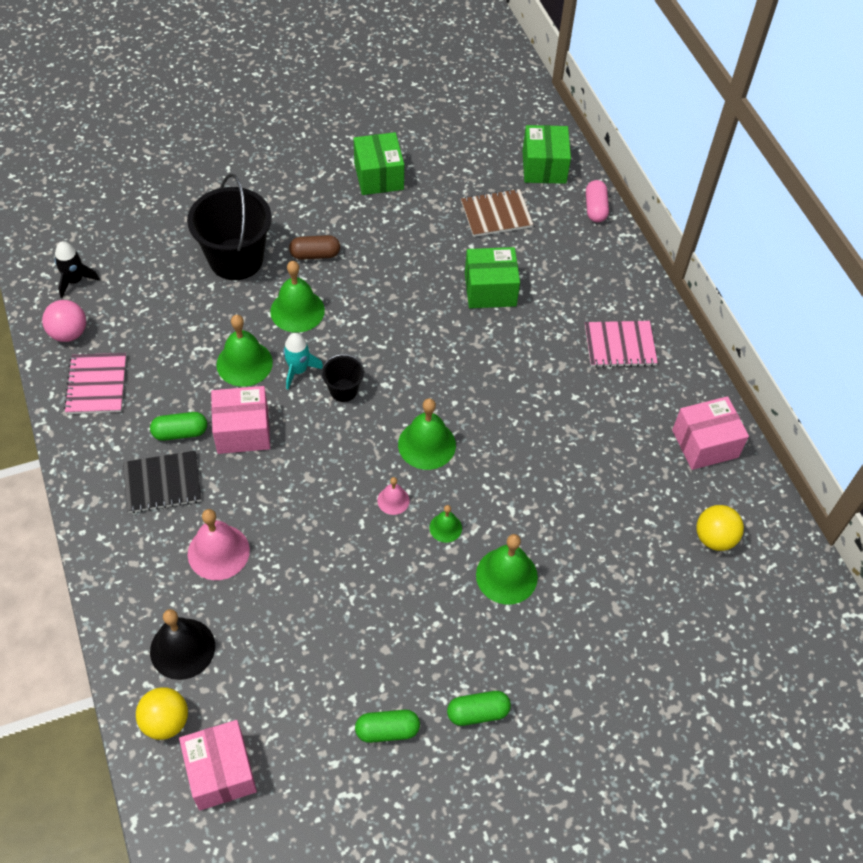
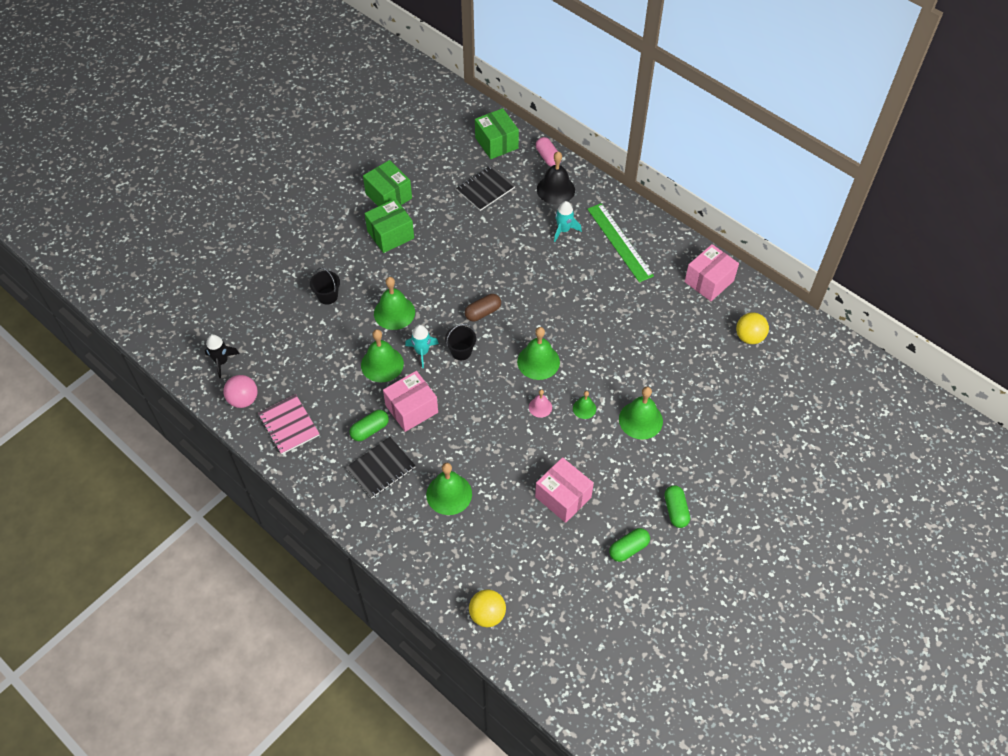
camera: 25 degrees left, 0 degrees up
(182, 648) = (467, 565): black bell -> black bell (555, 189)
(218, 552) = (449, 494): pink bell -> green bell
(221, 772) = (543, 626): pink box -> pink box (563, 497)
(236, 259) = (327, 296): black bucket -> black bucket, size x0.48
(315, 254) = (381, 269): brown capsule -> brown capsule (483, 312)
(478, 712) = (675, 510): green capsule -> green capsule turned 60 degrees counterclockwise
(490, 289) = (514, 242): green box -> green box (390, 234)
(496, 214) = (485, 189): brown notebook -> black notebook
(559, 301) = (563, 230): none -> turquoise rocket
(620, 345) = (619, 242): pink notebook -> green ruler

